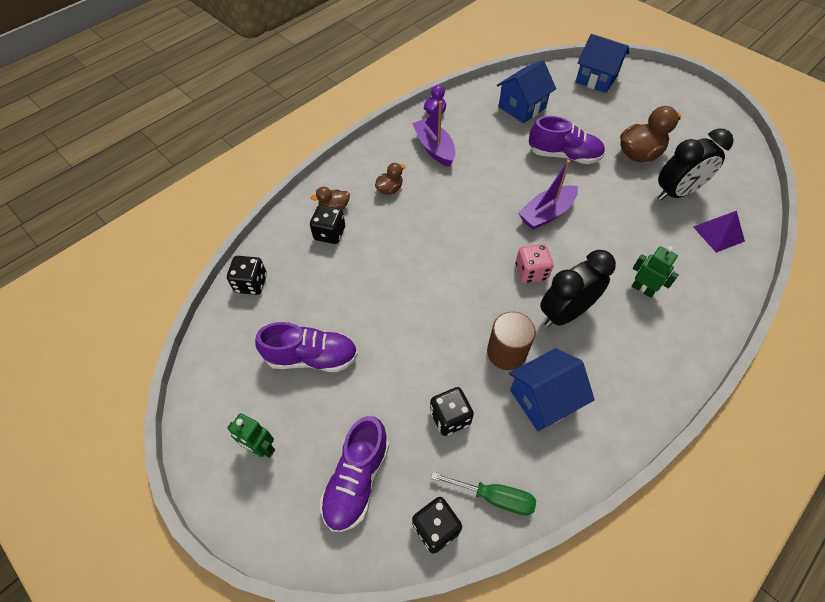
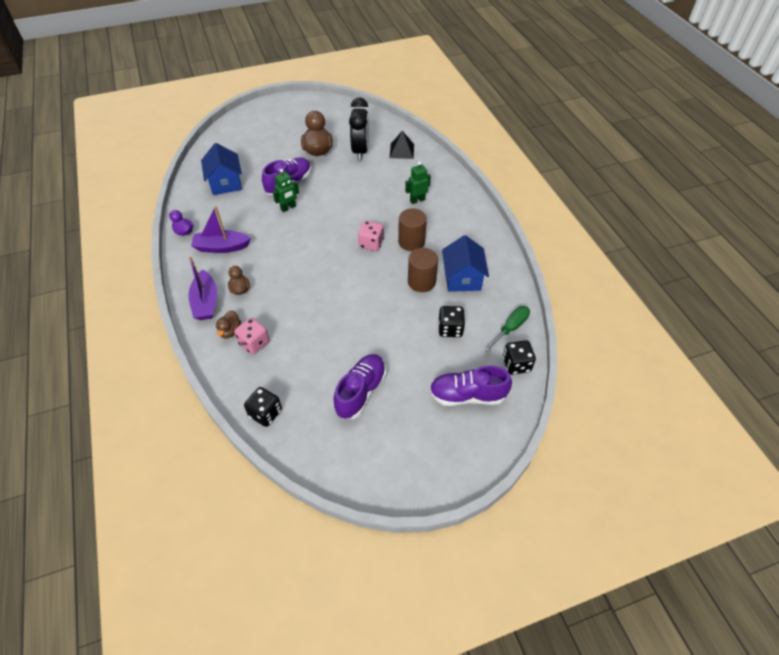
camera: 65 degrees left, 5 degrees down
(261, 448) = (416, 447): green robot -> green robot (288, 208)
(329, 233) = (254, 343): black dice -> pink dice
(357, 479) = (467, 395): purple shoe -> purple shoe turned 135 degrees clockwise
(546, 214) = (331, 215): purple boat -> purple boat (206, 302)
(565, 313) = (411, 242): black clock -> brown cylinder
(596, 79) = (234, 136): blue house -> none
(718, 234) = (402, 151): purple pyramid -> black pyramid

